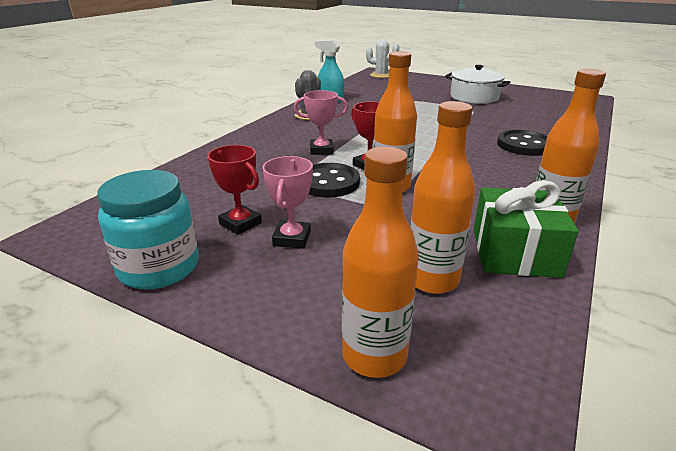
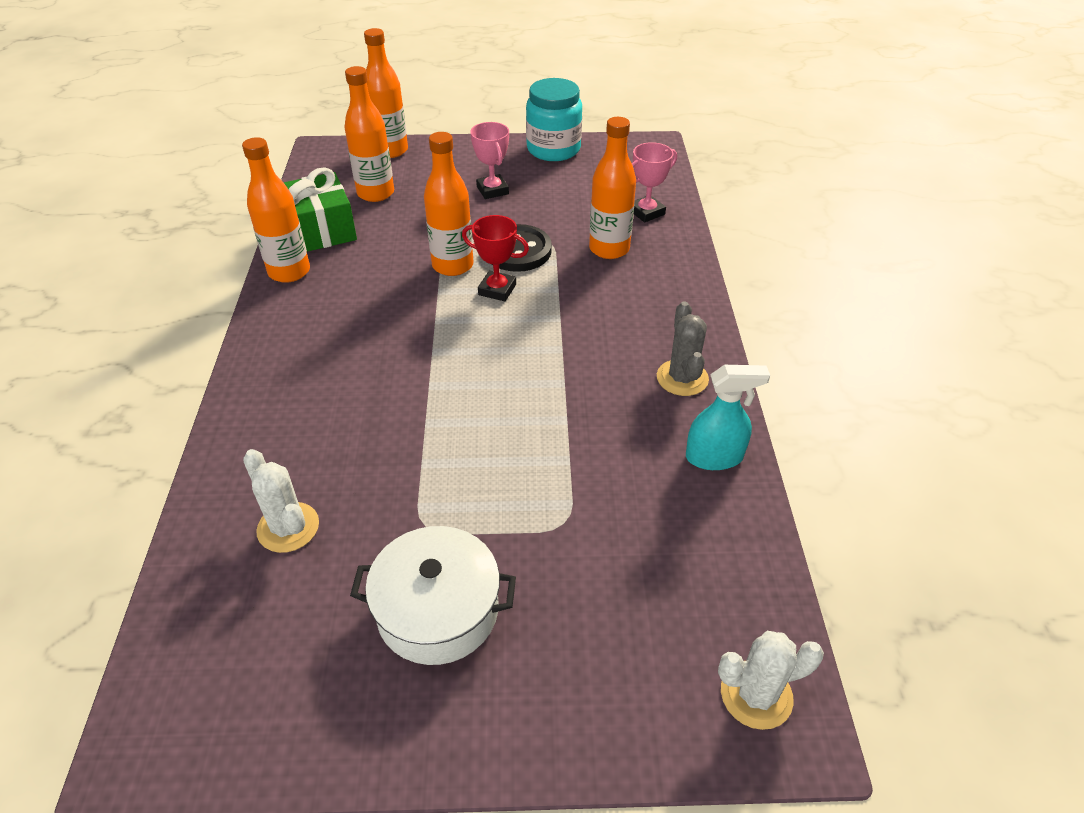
camera: 150 degrees right, 15 degrees up
(240, 223) = (543, 189): red trophy -> none
(259, 166) = (609, 249): none -> orange bottle
(321, 150) = (574, 298): pink trophy -> pink trophy (646, 212)
(524, 145) = (314, 409): black button -> none
(537, 119) = (288, 527): none -> white cactus

